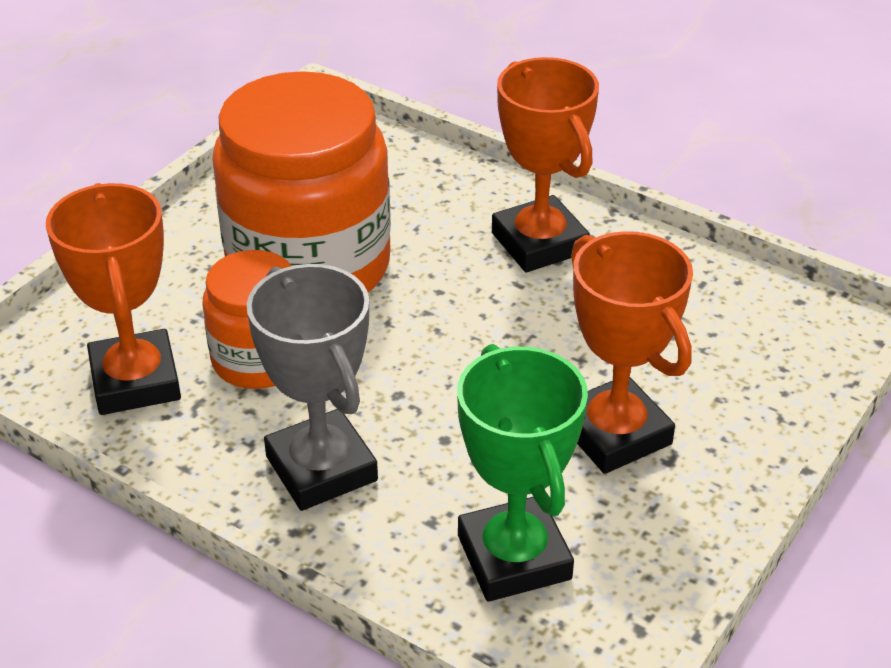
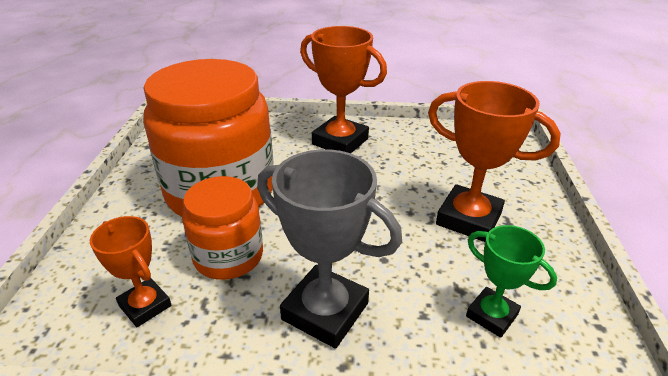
camera: 30 degrees left, 5 degrees down
(135, 381) = (145, 306): orange trophy -> orange trophy, size x0.59
(514, 557) = (491, 315): green trophy -> green trophy, size x0.59

